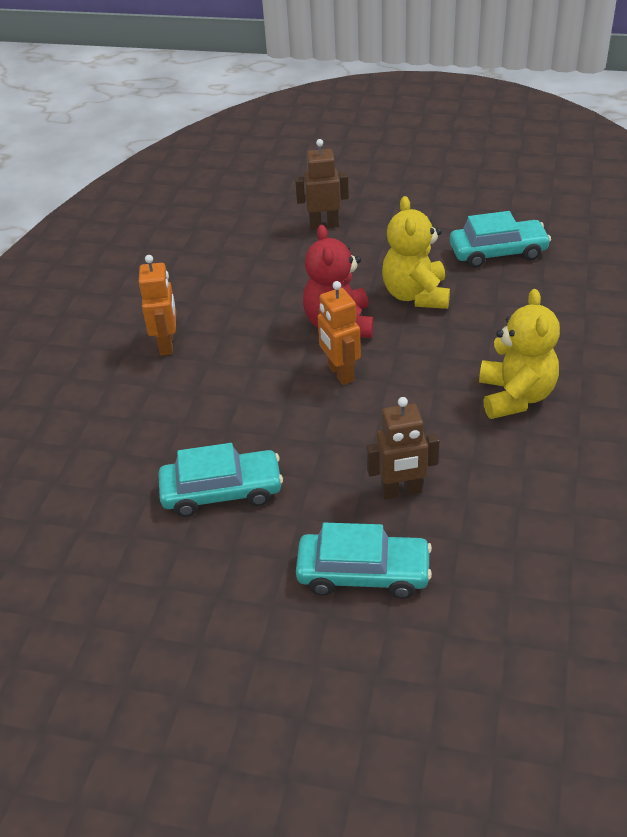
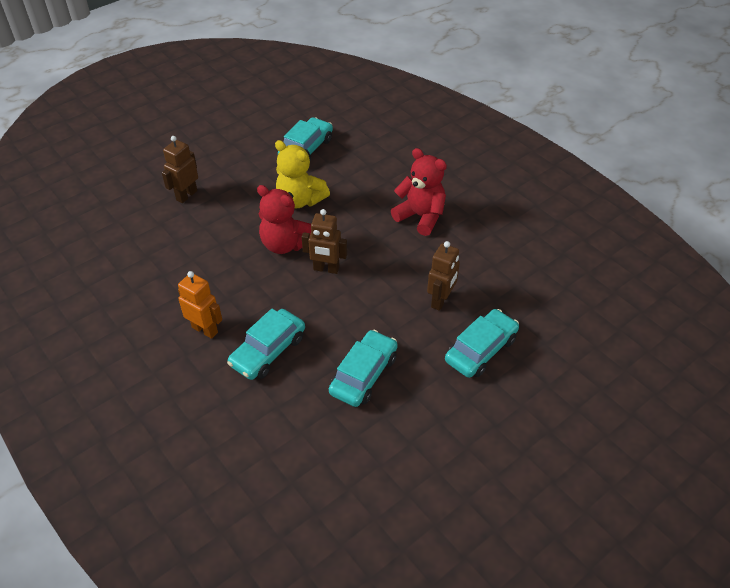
camera: 55 degrees left, 5 degrees up
(183, 402) = (268, 351): none -> turquoise car
(340, 373) = (326, 269): orange robot -> brown robot
(515, 396) = (420, 217): yellow teddy bear -> red teddy bear

